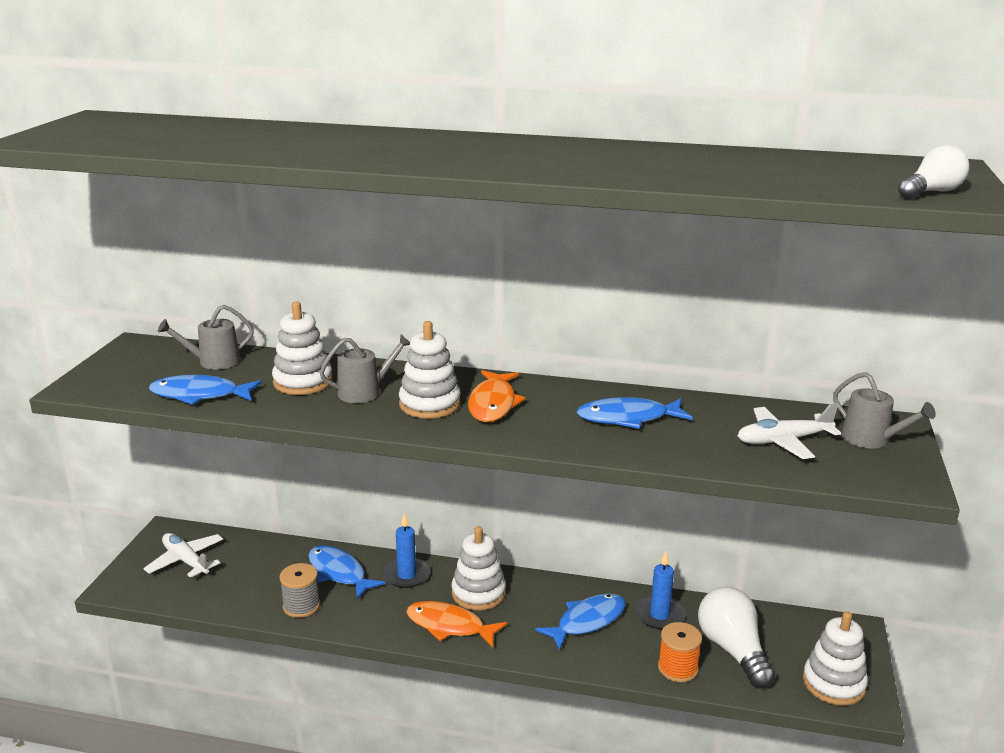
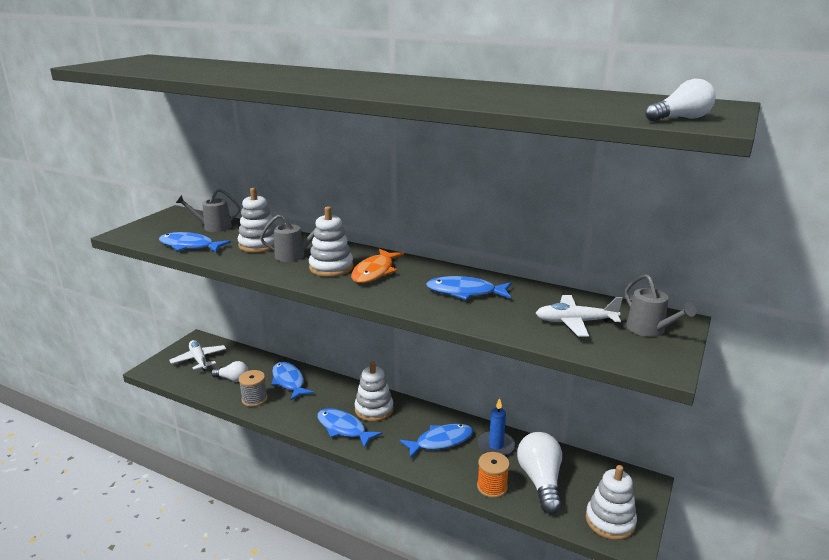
camera: 15 degrees right, 0 degrees up
(253, 582) = (232, 379): none -> white light bulb
(406, 575) = (332, 389): blue candle -> none
(449, 626) = (343, 428): orange fish -> blue fish

